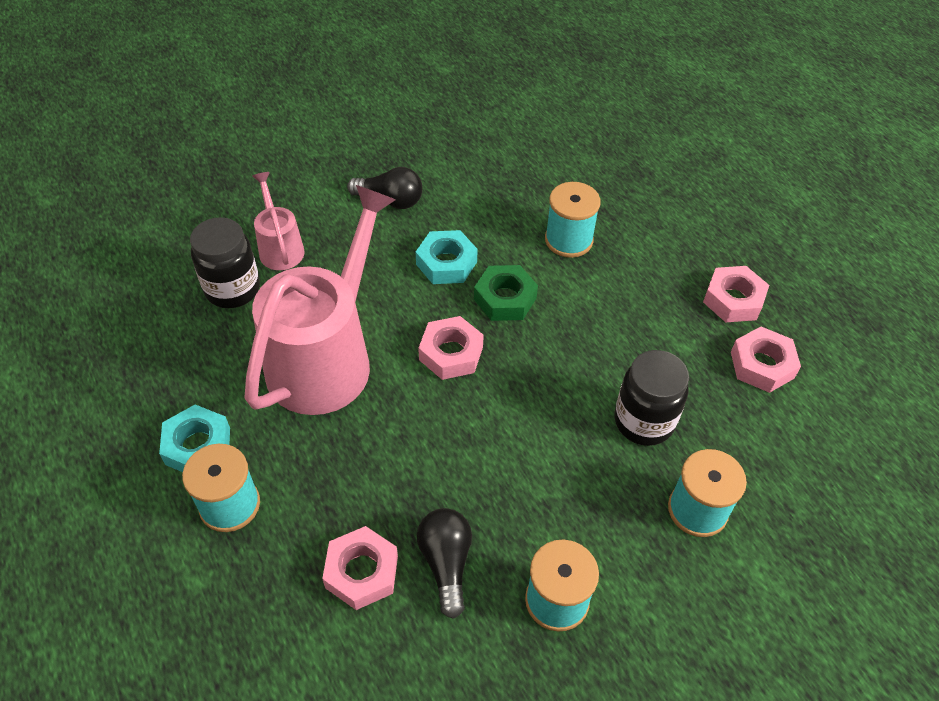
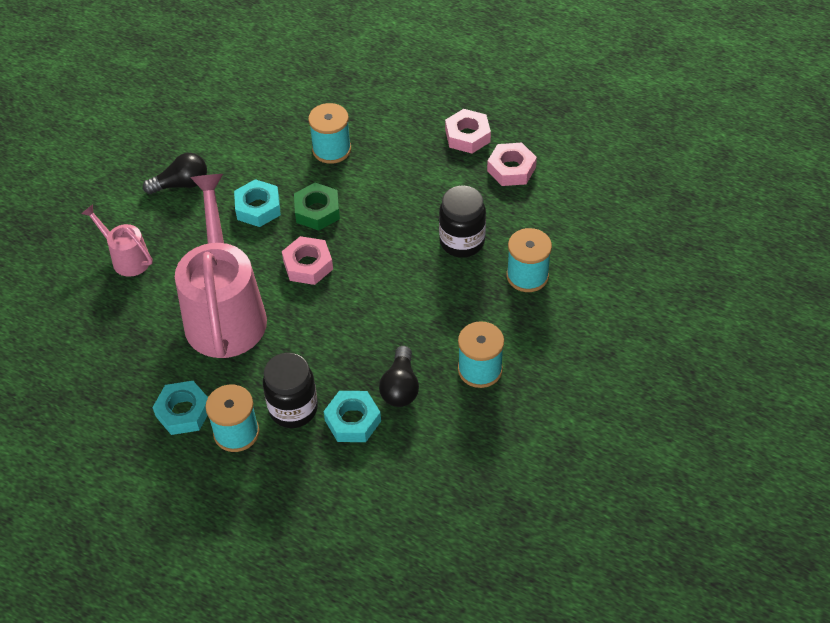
camera: 30 degrees left, 0 degrees up
(232, 289) = (117, 304): black jar -> black jar (293, 409)
(361, 572) = (352, 420): pink nut -> turquoise nut
(446, 563) = (400, 387): black light bulb -> black light bulb turned 135 degrees counterclockwise

